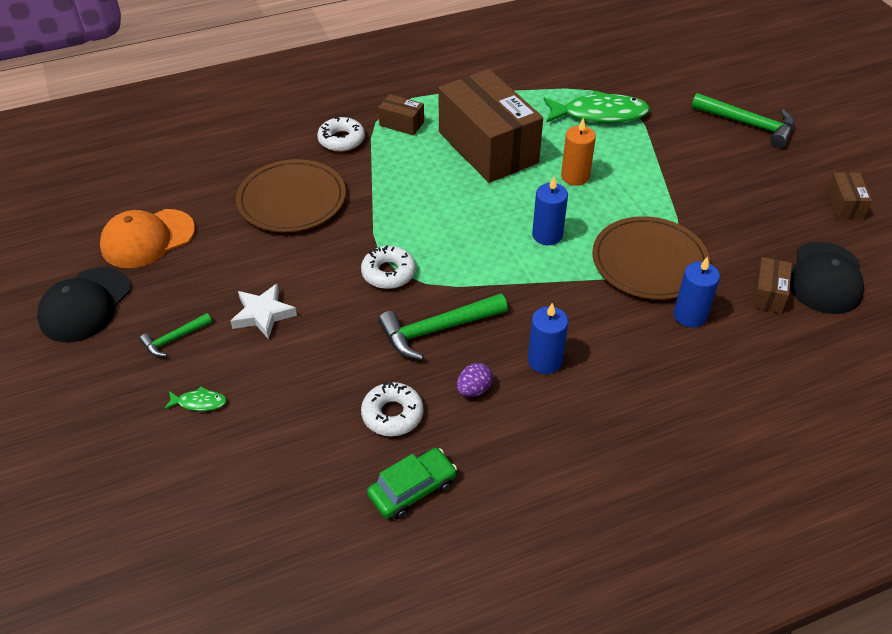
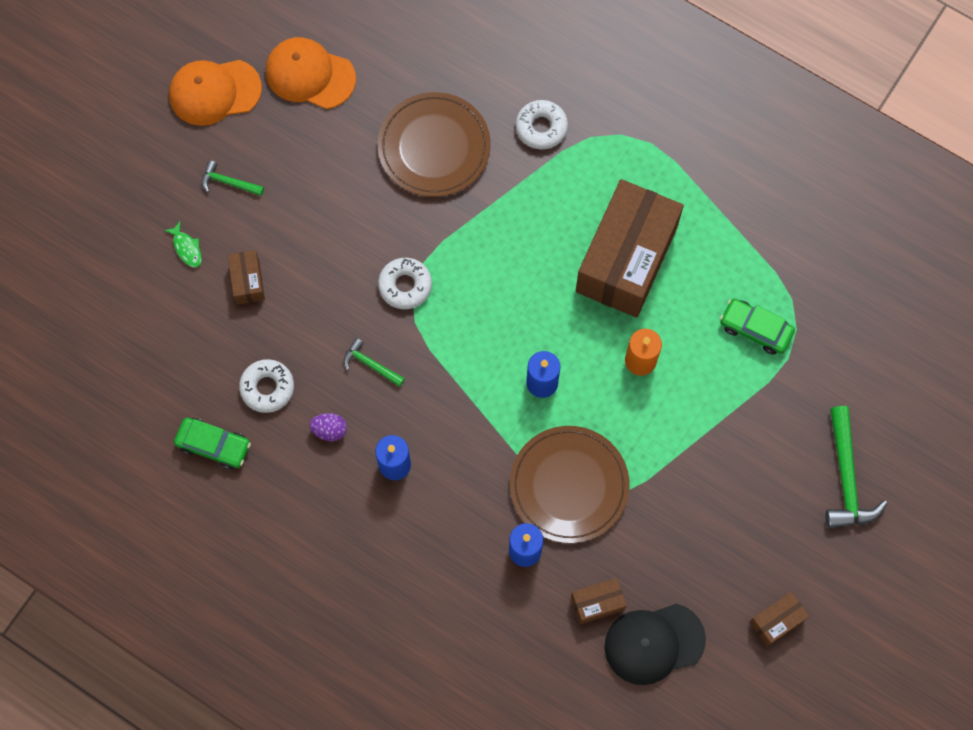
camera: 55 degrees right, 25 degrees up
(85, 305) = (214, 92): black cap -> orange cap
(263, 314) = (295, 225): white star -> none
(401, 124) = (604, 162): brown box -> brown box (248, 281)
(437, 330) = (370, 364): green hammer -> green hammer, size x0.55
(599, 114) = (755, 329): green fish -> green car

